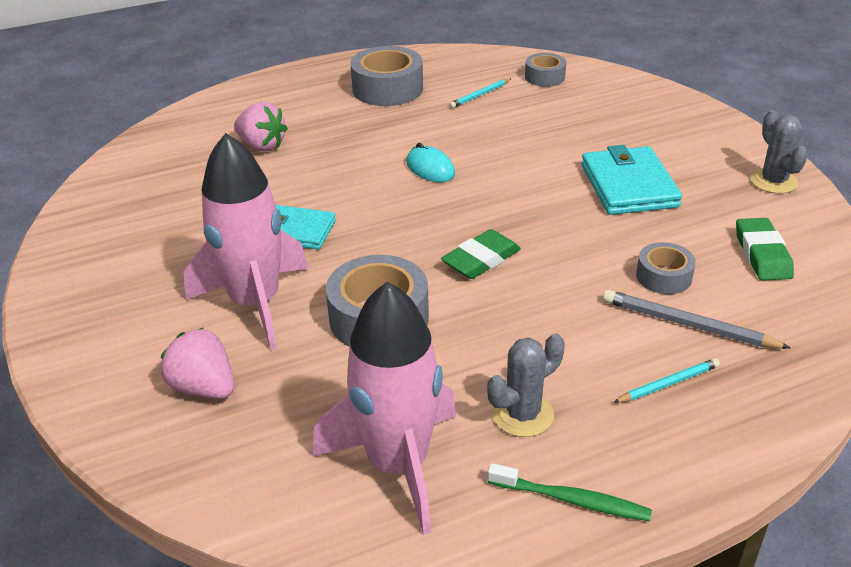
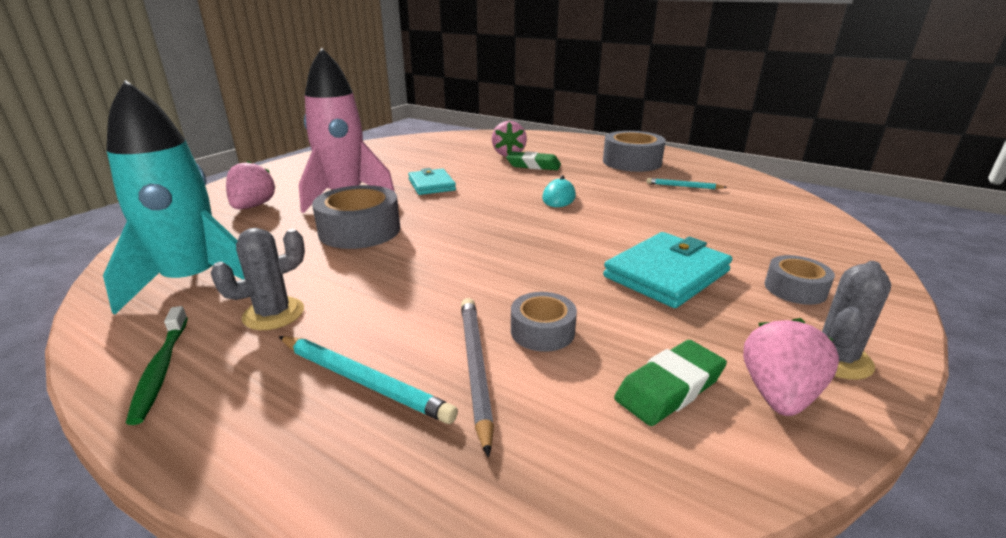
camera: 55 degrees right, 10 degrees down
(397, 464) = (193, 281): pink rocket -> turquoise rocket
(481, 260) = (467, 243): green eraser -> green eraser (533, 165)
(523, 414) = (273, 314): grey cactus -> grey cactus turned 60 degrees counterclockwise
(544, 77) = (760, 198): grey tape -> grey tape (795, 289)
(668, 384) = (363, 381): turquoise pencil -> turquoise pencil, size x1.57
(792, 220) = (778, 394): none -> pink strawberry

